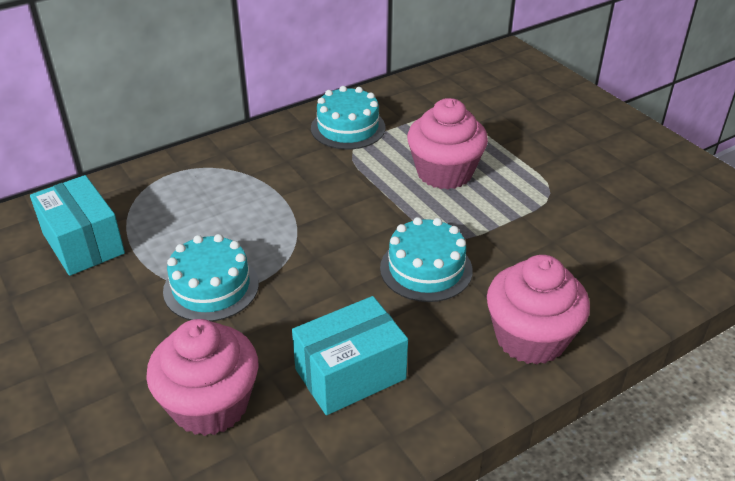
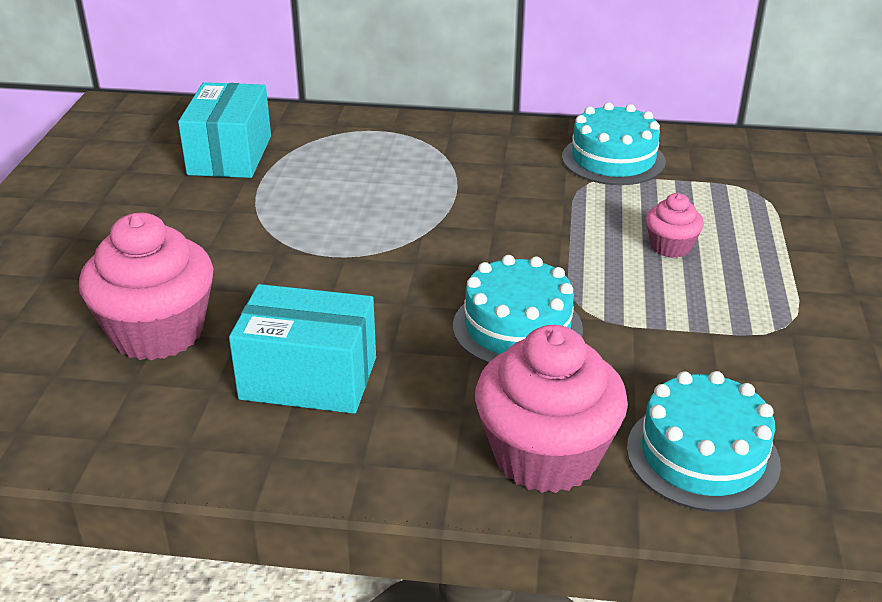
camera: 40 degrees right, 5 degrees down
(211, 287) = (285, 239): turquoise cake -> turquoise cake (702, 455)
(444, 172) = (670, 247): pink cupcake -> pink cupcake, size x0.50

